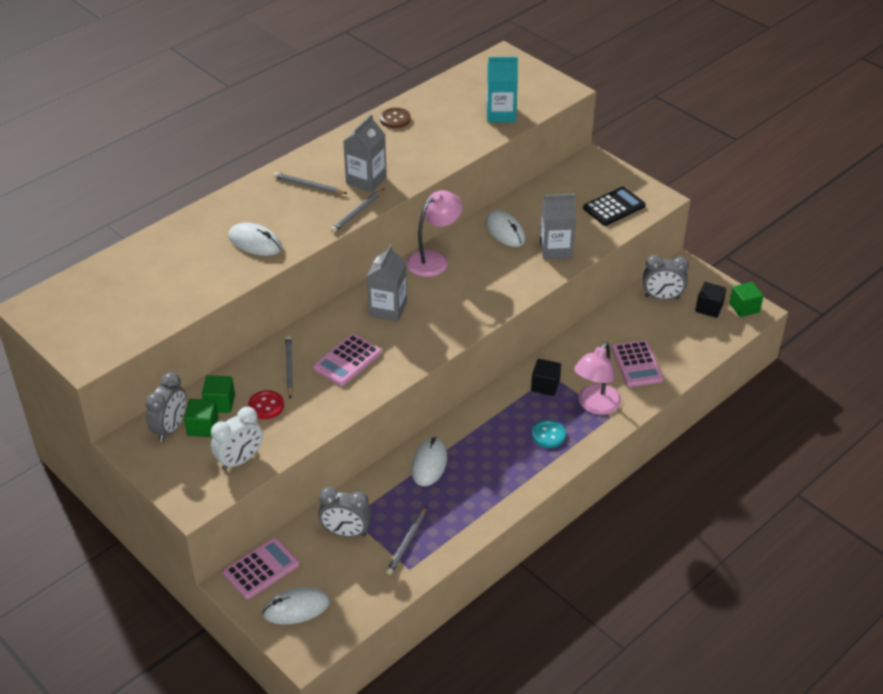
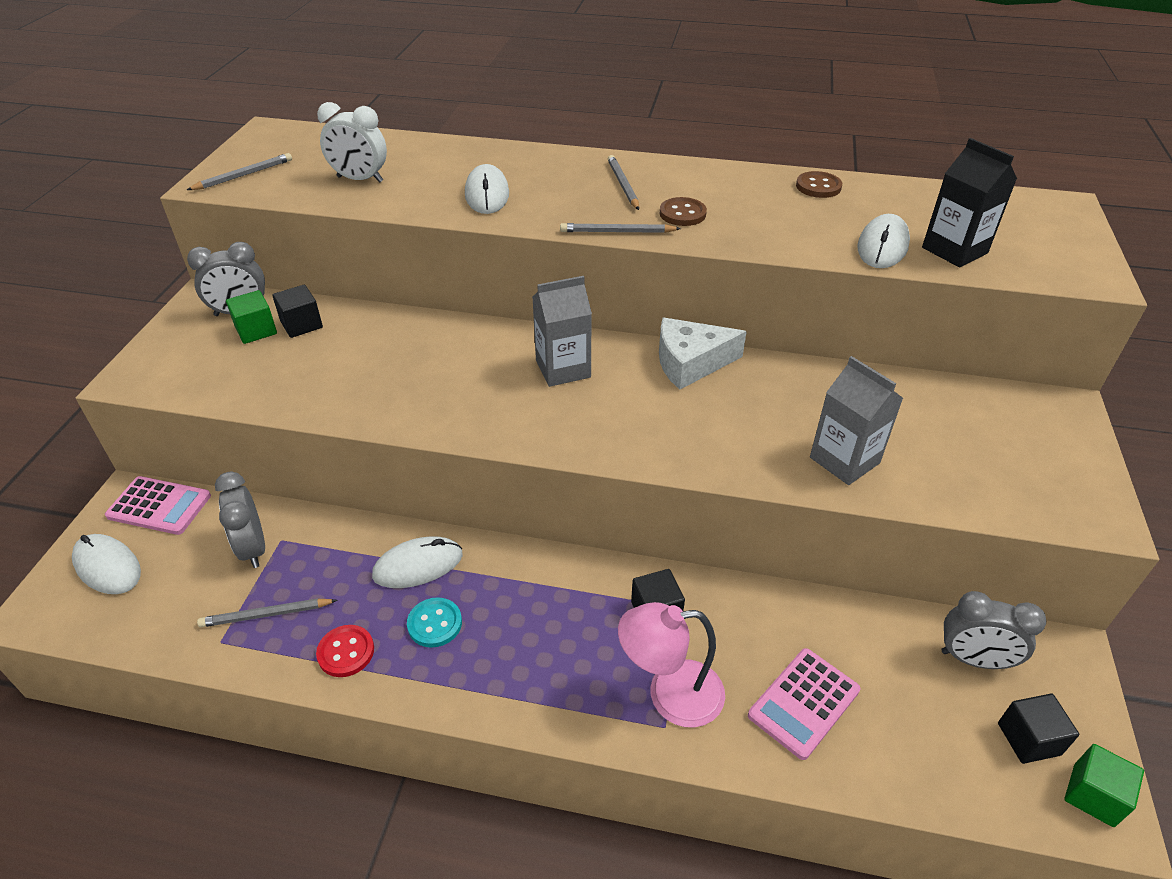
camera: 55 degrees right, 0 degrees up
(220, 403) = (301, 324): green cube -> black cube
(240, 460) = (217, 378): white clock -> white clock (360, 179)
(266, 406) = (319, 356): red button -> red button (346, 652)
(289, 368) = (395, 344): grey pencil -> grey pencil (243, 175)
(347, 360) = (444, 379): pink calculator -> none
(366, 180) = (682, 214): grey carton -> brown button
(434, 259) = (690, 363): pink lamp -> white cheese
(501, 114) = (954, 250): turquoise carton -> black carton
(505, 231) = (816, 396): white mouse -> white mouse (882, 246)
(548, 435) = (565, 667): turquoise button -> turquoise button (435, 623)
(614, 207) = (1010, 477): black calculator -> none
(662, 297) = (973, 659): grey clock -> grey clock turned 45 degrees counterclockwise

